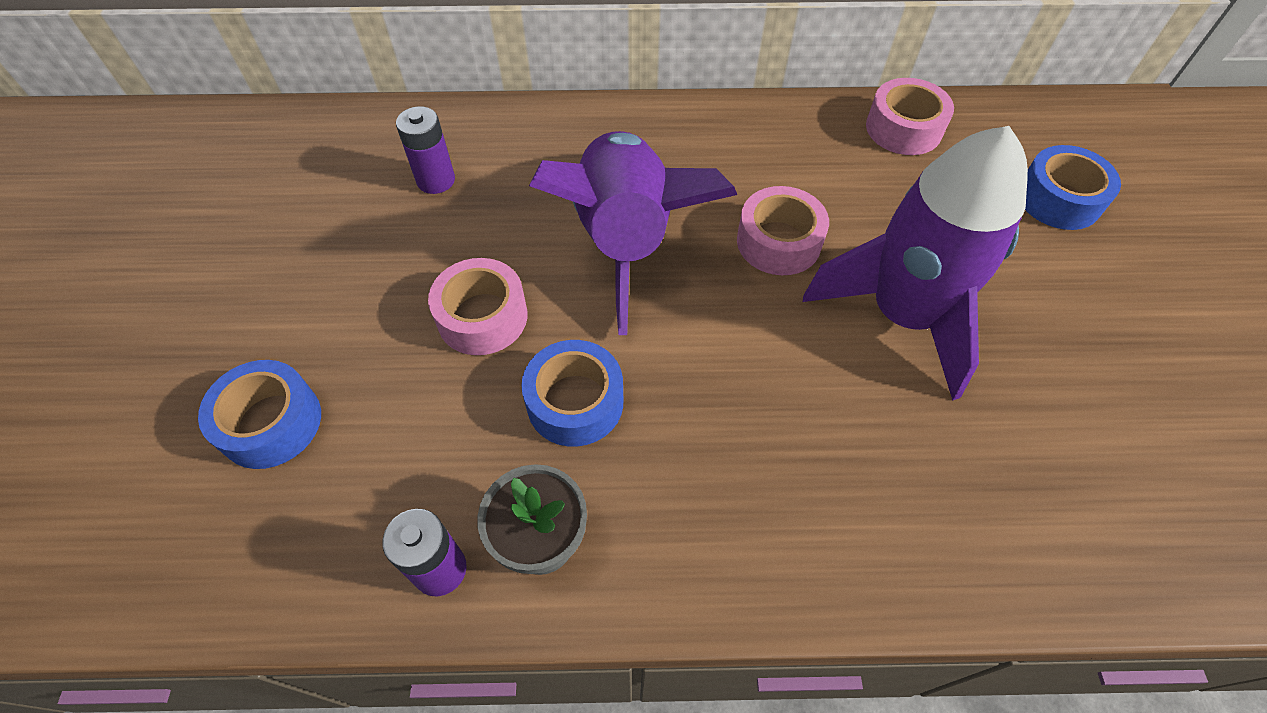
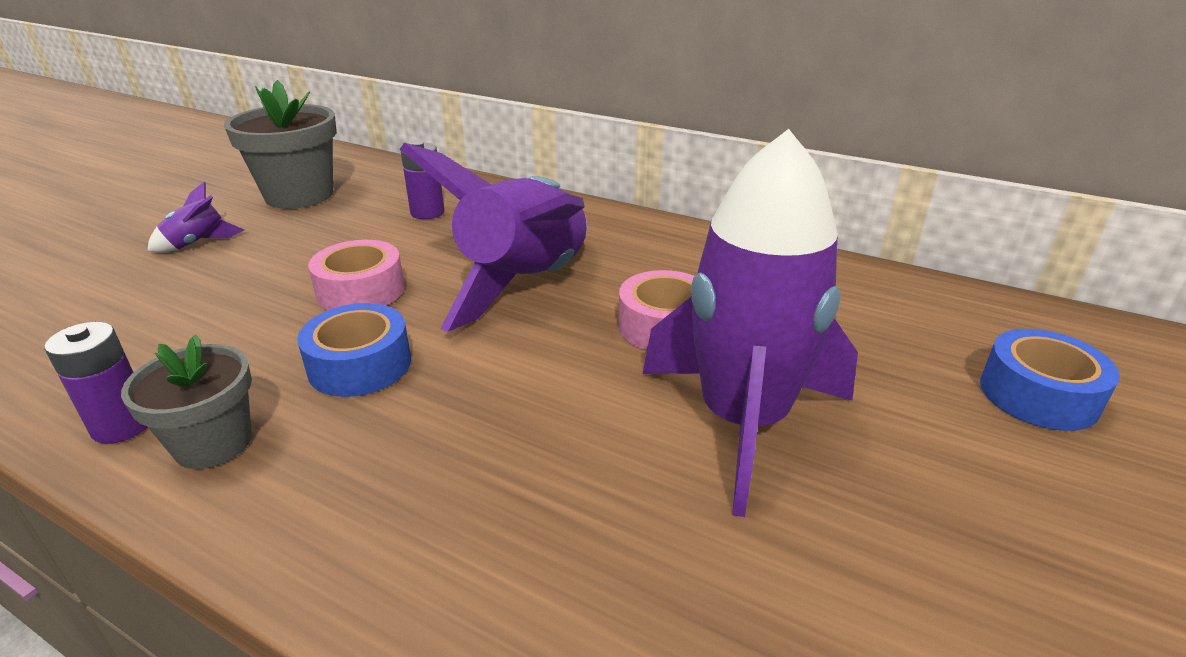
camera: 30 degrees right, 25 degrees down
(226, 330) = (197, 243): none -> purple rocket
(259, 209) = (299, 195): none -> grey flower pot
(271, 423) = (151, 296): blue tape -> none
(903, 128) = (881, 290): pink tape -> none

